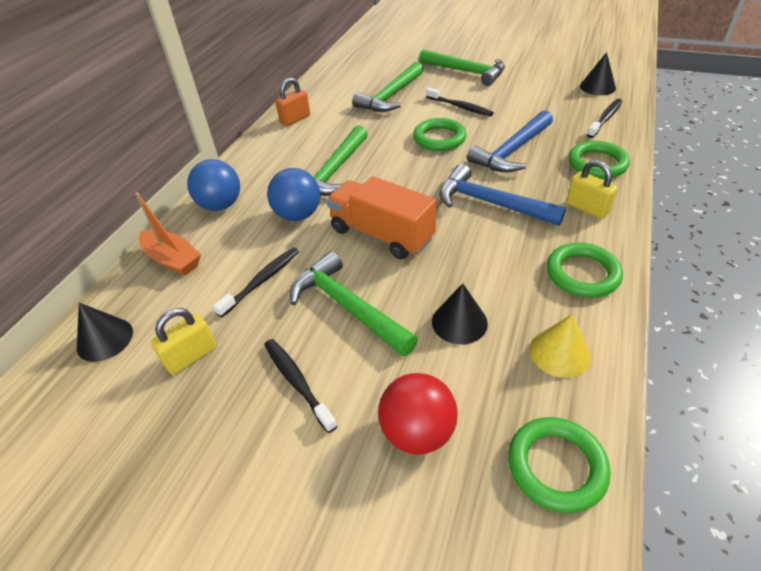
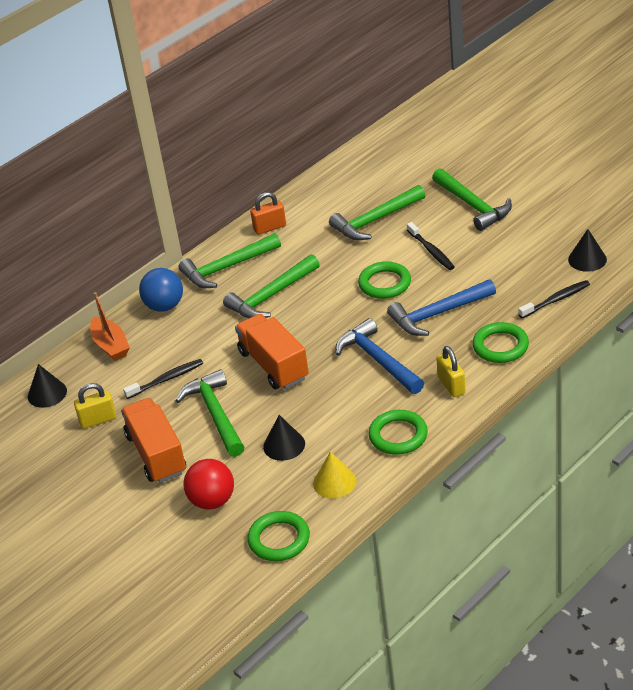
camera: 25 degrees right, 5 degrees down
(272, 158) = (227, 268): none -> green hammer
(297, 382) = (156, 454): black toothbrush -> orange truck
(298, 215) = (220, 331): blue ball -> none

